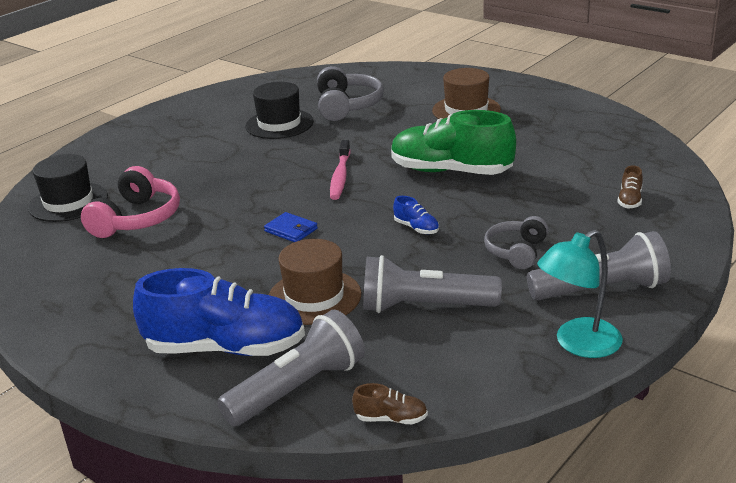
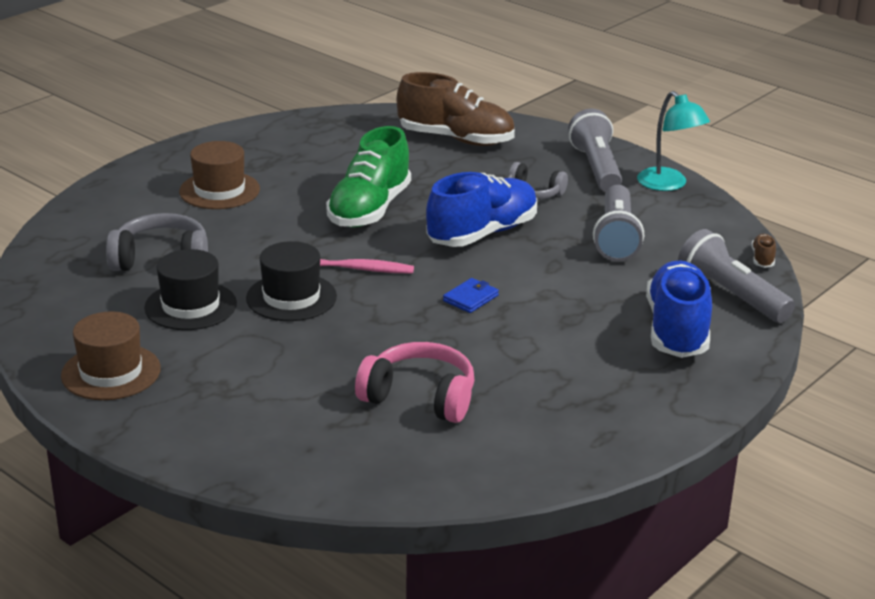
camera: 90 degrees left, 0 degrees up
(68, 202) = (359, 456): black hat -> black hat (291, 297)
(314, 297) = (598, 287): brown hat -> brown hat (111, 372)
(416, 228) = (482, 234): blue shoe -> blue shoe, size x2.50
(629, 200) = (456, 139): brown shoe -> brown shoe, size x2.50

